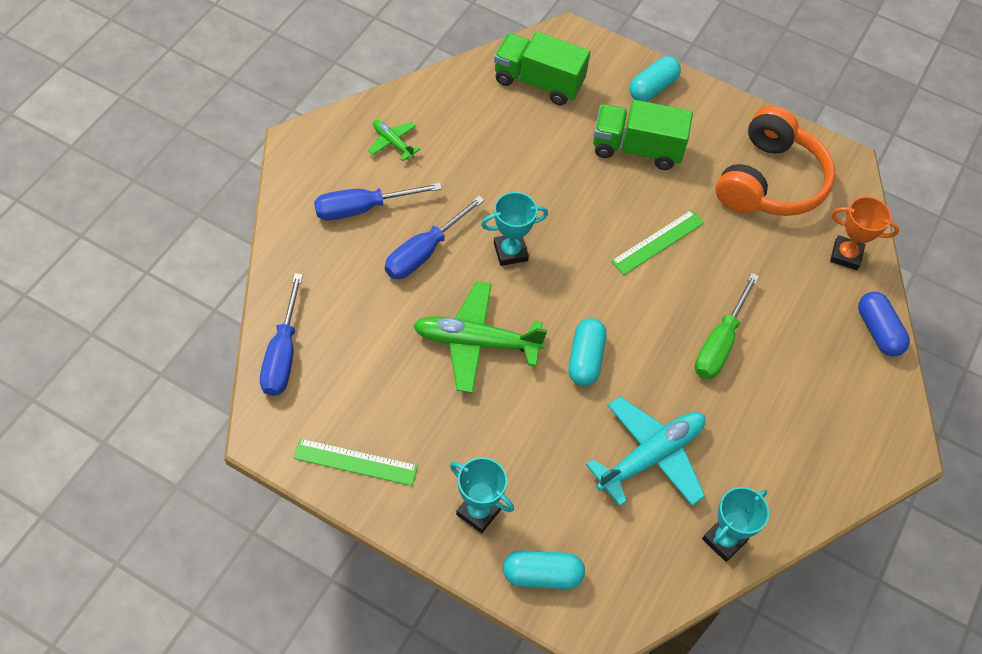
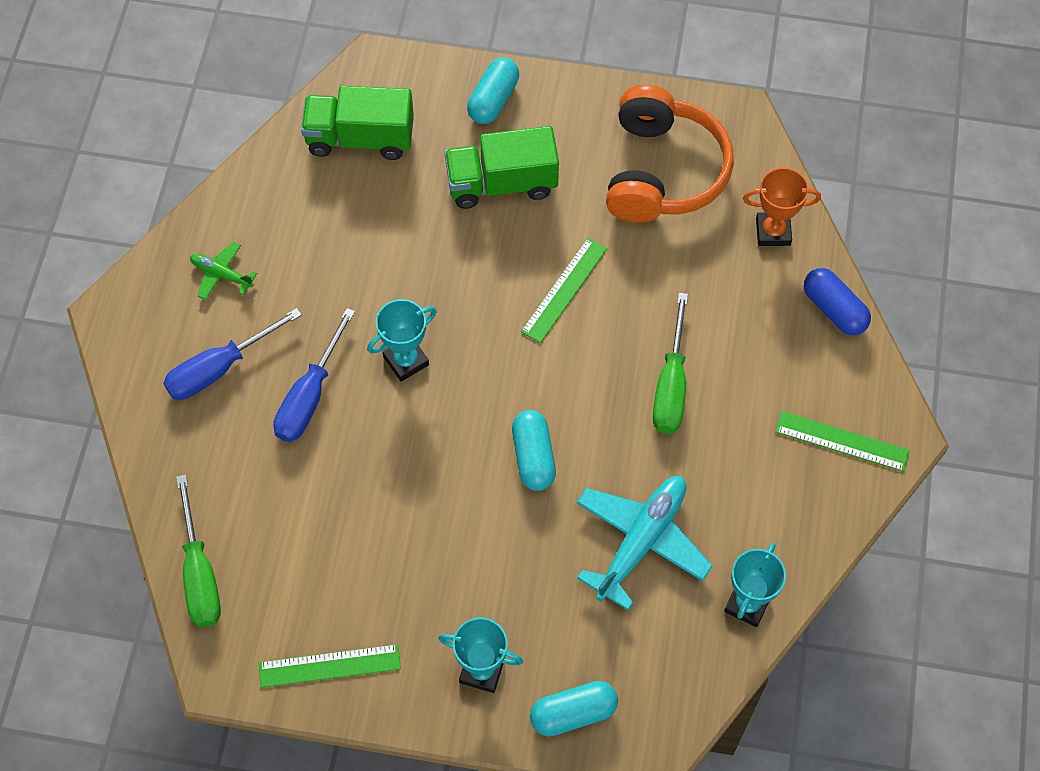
camera: 15 degrees left, 5 degrees up
(283, 354) = (200, 574): blue screwdriver -> green screwdriver
(476, 342) = (407, 482): green plane -> none
(851, 437) = (842, 441): none -> green ruler

